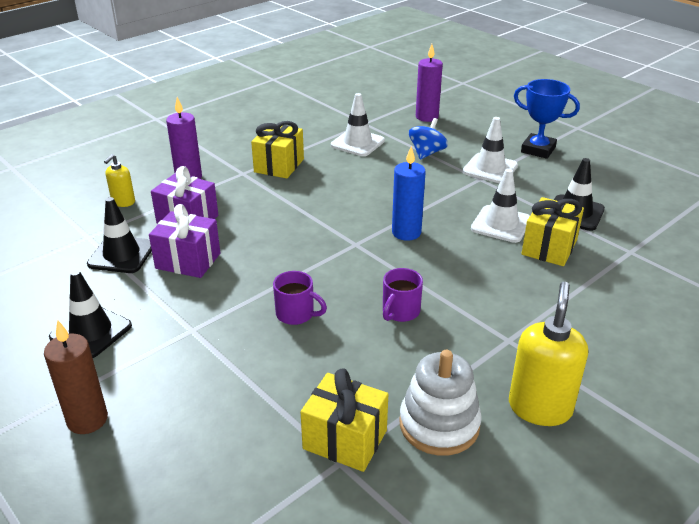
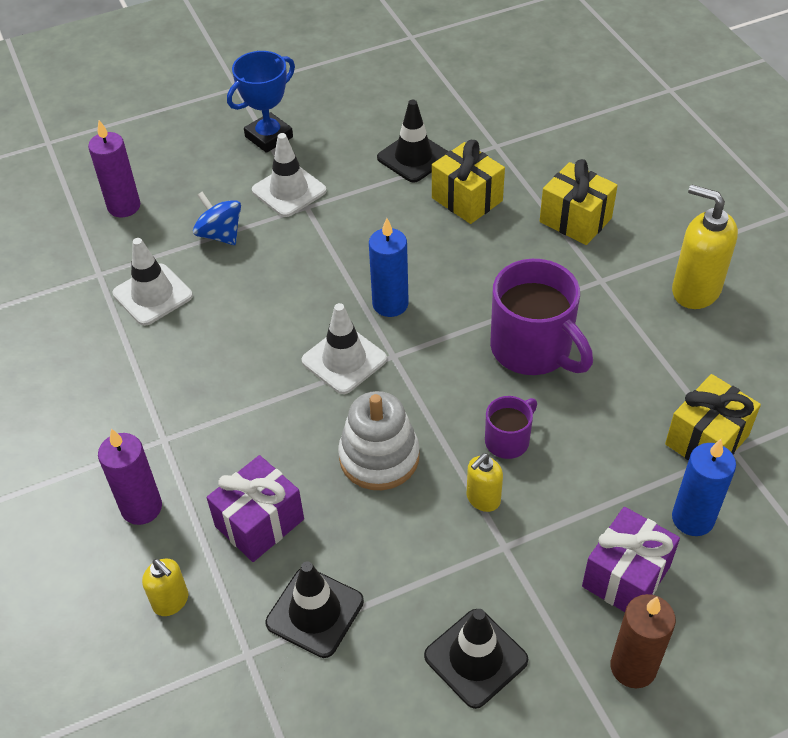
camera: 70 degrees left, 15 degrees up
(188, 261) = (361, 534): purple gift -> purple gift (626, 576)
(234, 311) = (483, 499): none -> yellow soap dispenser
(248, 440) = (692, 518): none -> blue candle
(279, 165) = (166, 393): yellow gift -> yellow gift (575, 220)
(400, 312) = (533, 349): purple mug -> purple mug, size x1.93
(439, 424) = (701, 365): white stacking toy -> white stacking toy (379, 457)
(501, 224) = (408, 220): white traffic cone -> white traffic cone (344, 360)

